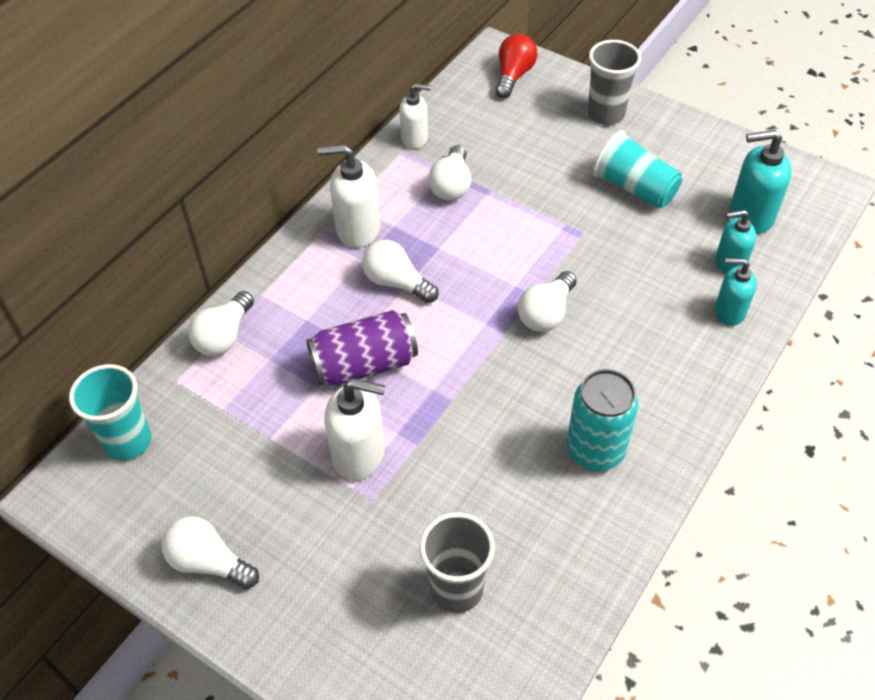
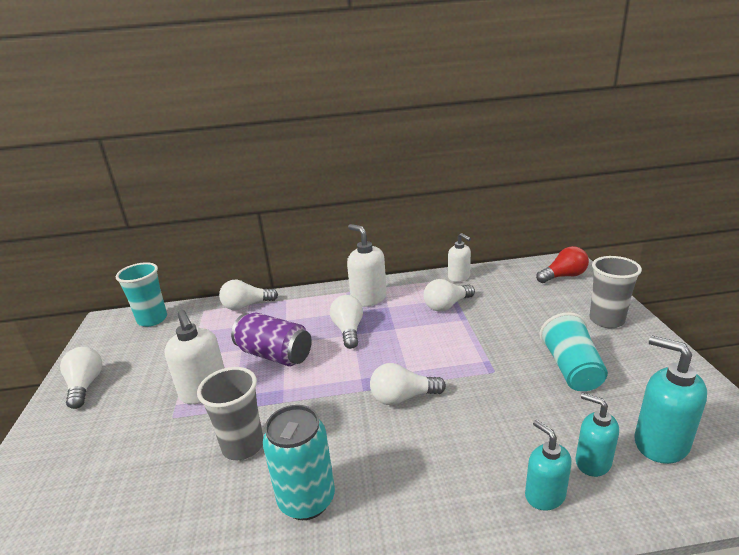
camera: 50 degrees right, 25 degrees down
(457, 589) = (118, 501): grey cup -> grey cup (243, 446)

